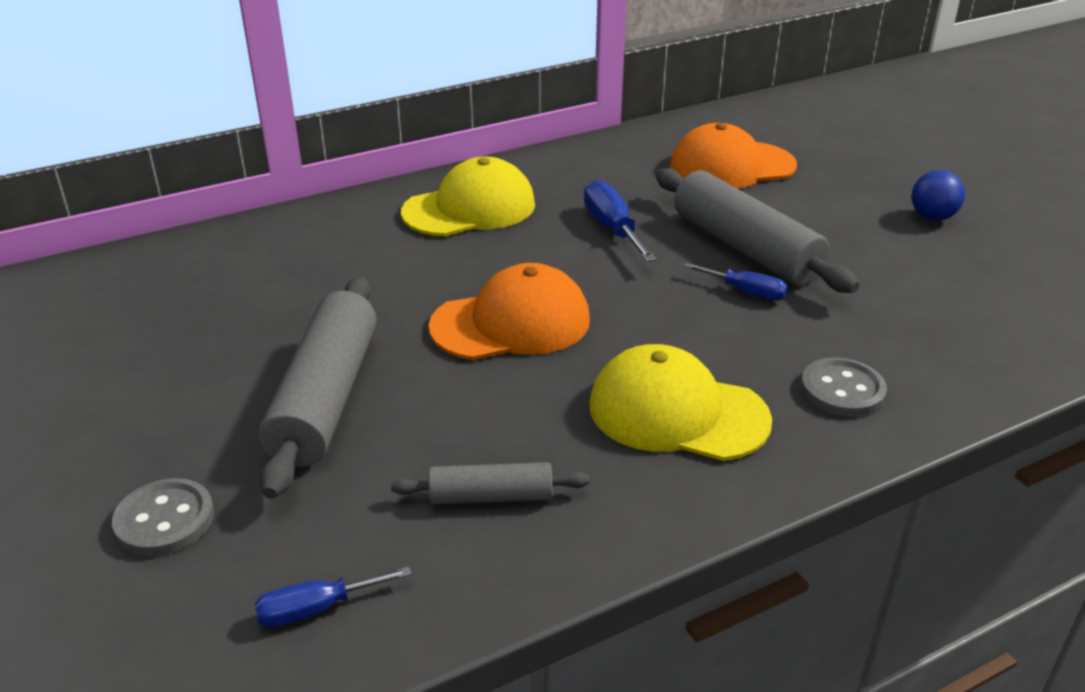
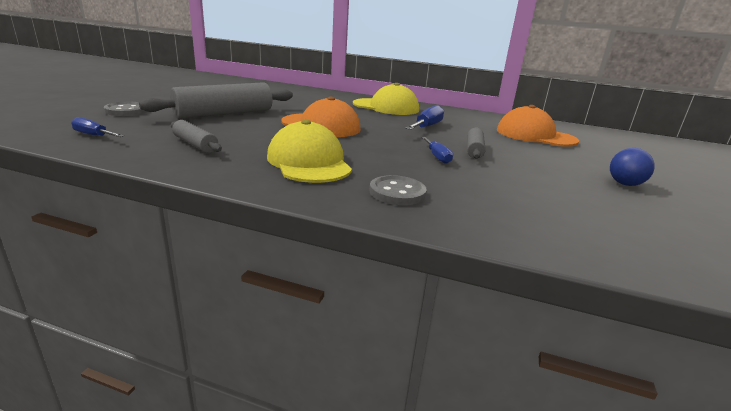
camera: 45 degrees right, 10 degrees down
(745, 248) = (474, 150): grey rolling pin -> grey rolling pin, size x0.52

